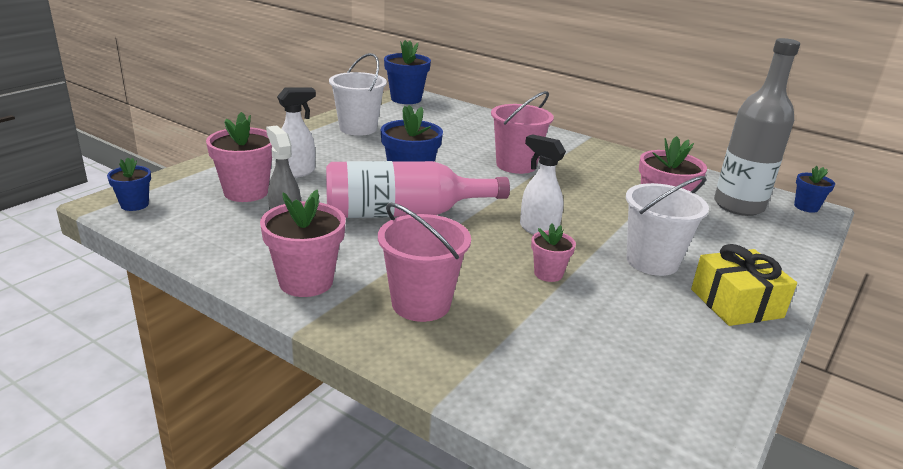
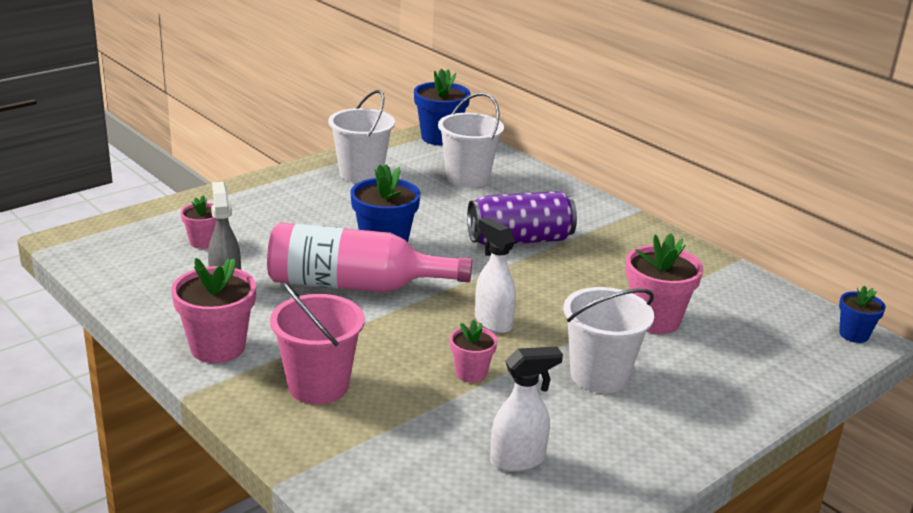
camera: 15 degrees right, 0 degrees up
(134, 205) = (89, 244): blue flower pot -> none
(246, 192) = (203, 242): pink flower pot -> pink flower pot, size x0.57
(297, 172) = (266, 224): white spray bottle -> white spray bottle (518, 460)
(446, 125) = (467, 178): none -> white bucket
(516, 165) = (519, 240): pink bucket -> purple can
(736, 303) = (661, 435): yellow gift -> none
(738, 206) = (763, 322): grey bottle -> none

